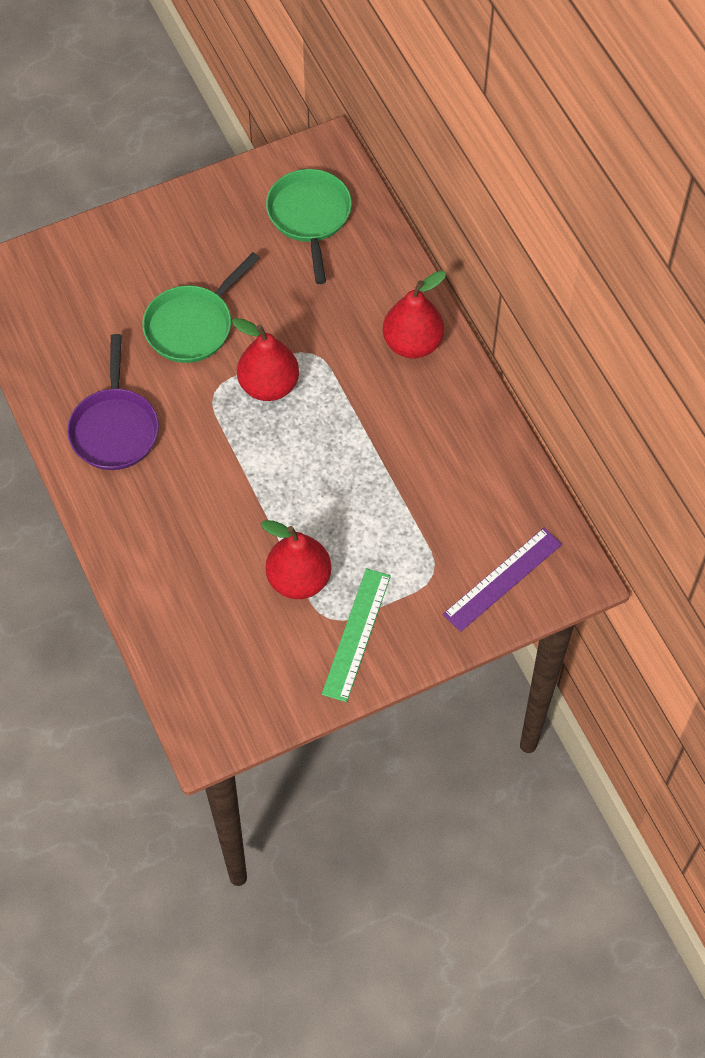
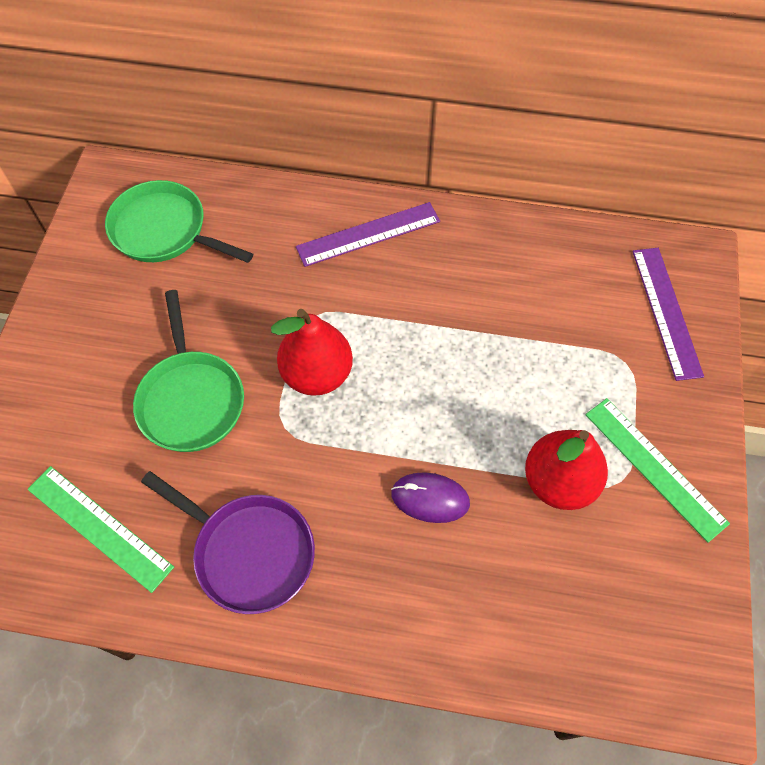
camera: 55 degrees left, 0 degrees up
(70, 337) = (99, 527): none -> green ruler
(227, 508) = (430, 498): none -> purple mouse
(412, 343) = (368, 234): red pear -> purple ruler

